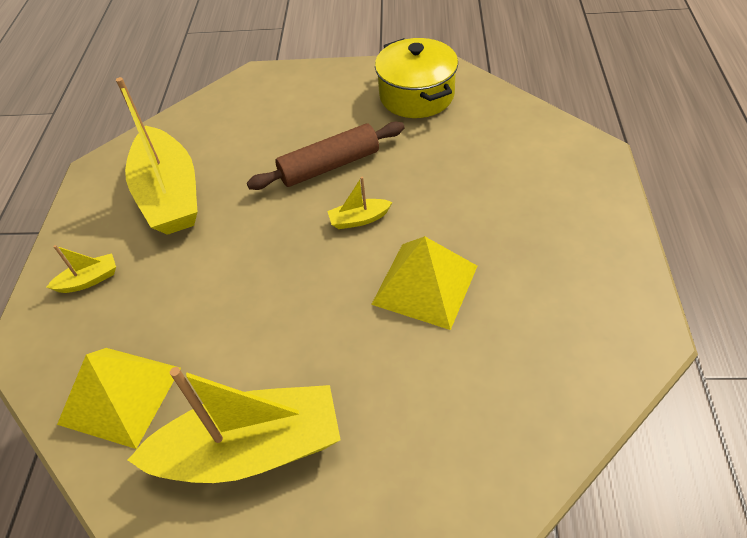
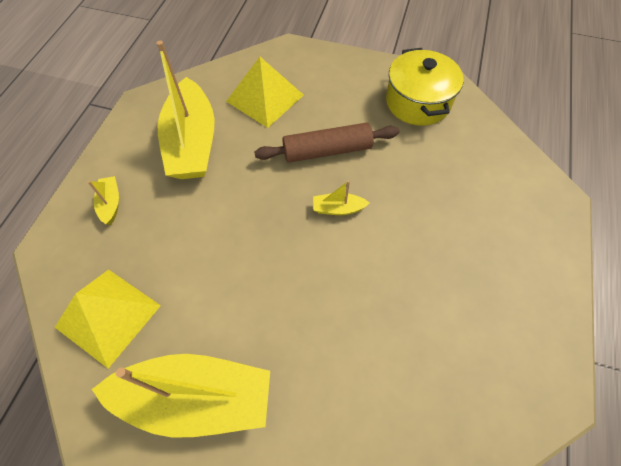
camera: 10 degrees right, 10 degrees up
(89, 280) = (111, 204): yellow boat -> yellow boat turned 90 degrees counterclockwise
(425, 285) = (376, 287): yellow pyramid -> yellow pyramid (265, 98)

